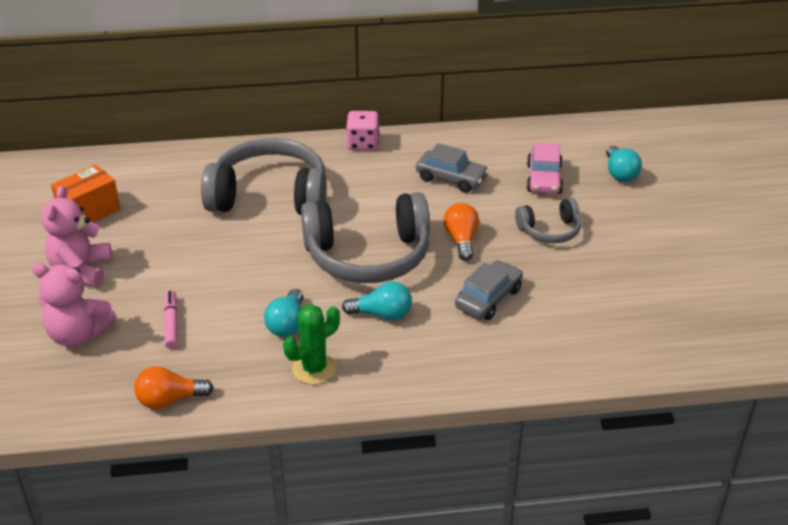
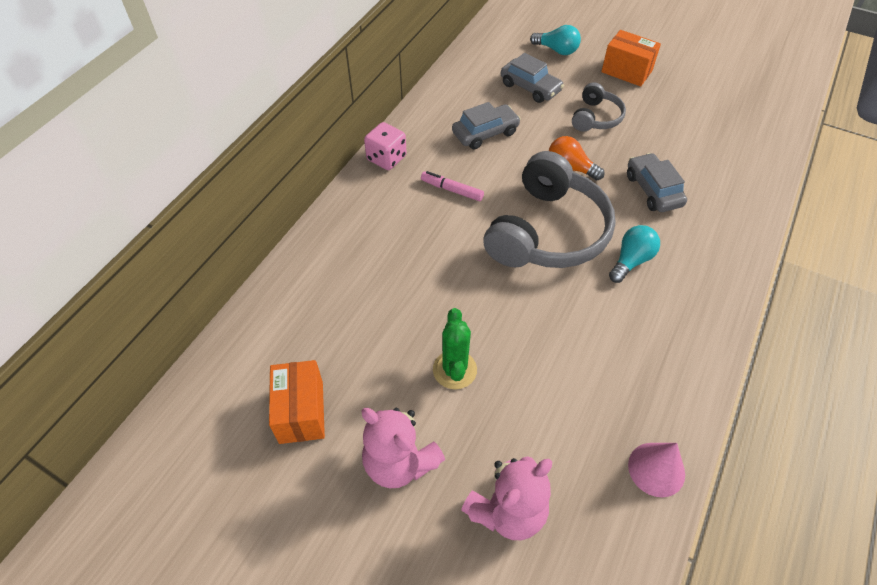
camera: 55 degrees left, 15 degrees up
(170, 400) = (656, 469): orange light bulb -> pink cone
(171, 323) = (544, 418): pink marker -> pink marker (452, 190)
(270, 196) = (407, 255): grey headphones -> none
(287, 324) = (603, 329): turquoise light bulb -> none
(314, 369) = (674, 339): green cactus -> green cactus (454, 370)
(544, 179) = (530, 87): pink car -> grey car
(645, 225) = (626, 71): none -> orange box

